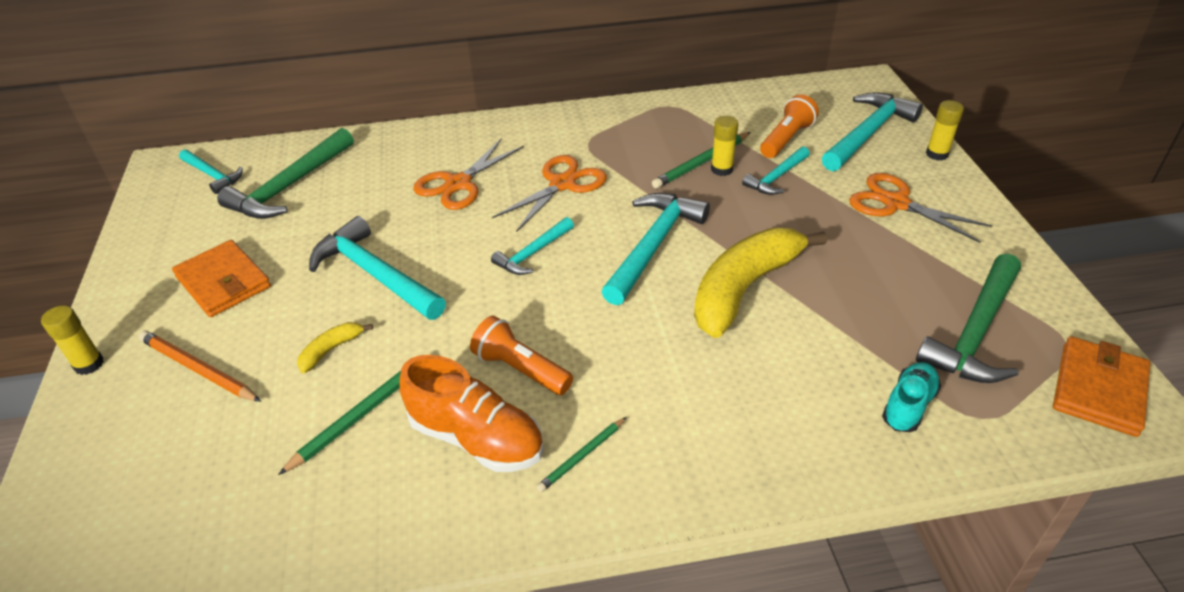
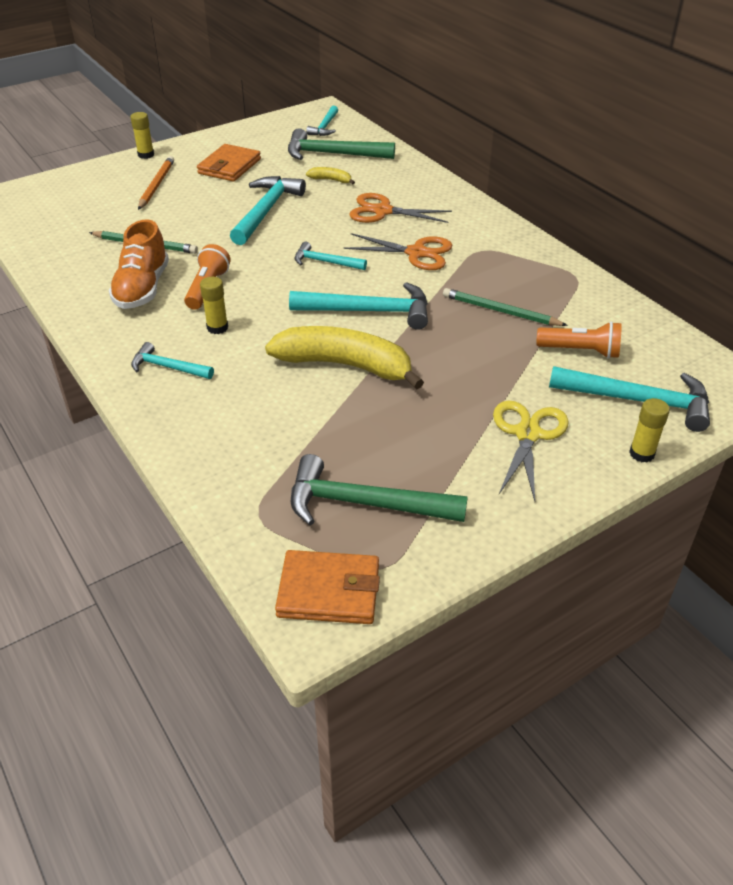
camera: 65 degrees right, 0 degrees up
(331, 350) = (191, 218): yellow banana -> yellow banana (331, 180)
(582, 456) = (143, 330): green pencil -> none
(721, 169) = (499, 324): yellow glue stick -> yellow glue stick (217, 328)
(776, 177) = (512, 355): turquoise hammer -> turquoise hammer (168, 367)
(896, 203) = (528, 434): orange scissors -> yellow scissors
(908, 406) = (253, 471): turquoise shoe -> none

